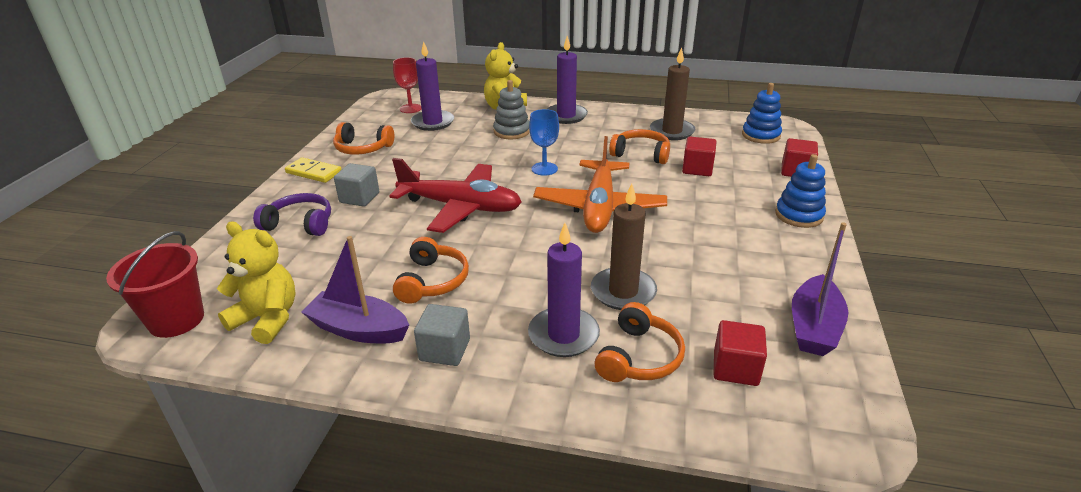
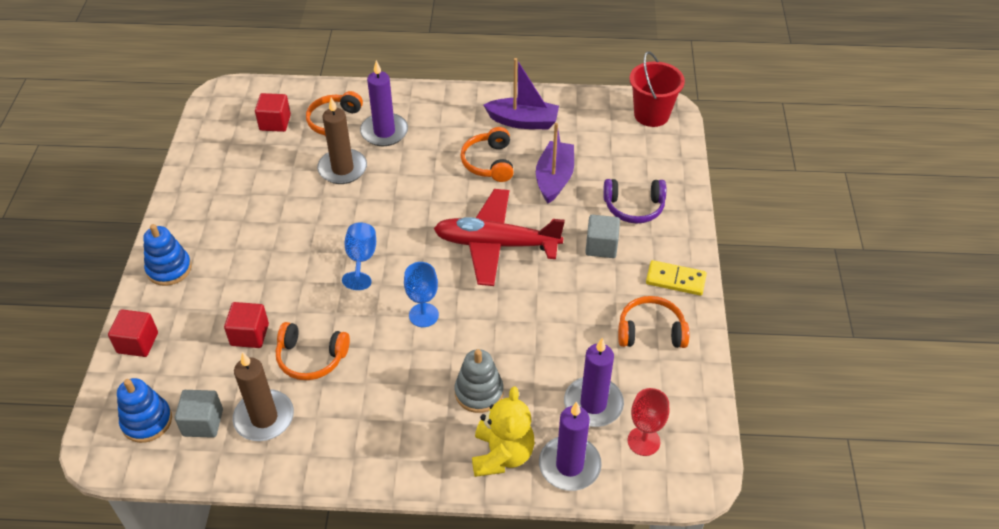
camera: 170 degrees right, 15 degrees up
(267, 319) = (590, 122): yellow teddy bear -> none
(445, 350) = (460, 114): grey cube -> grey cube (203, 422)
(566, 116) = (410, 445): purple candle -> purple candle (569, 465)
(599, 207) = (361, 259): orange plane -> blue goblet
(813, 327) = (212, 155): purple boat -> purple boat (554, 178)

